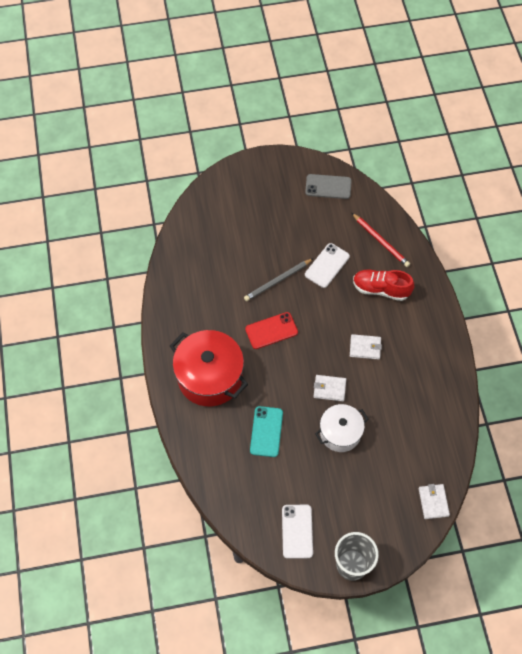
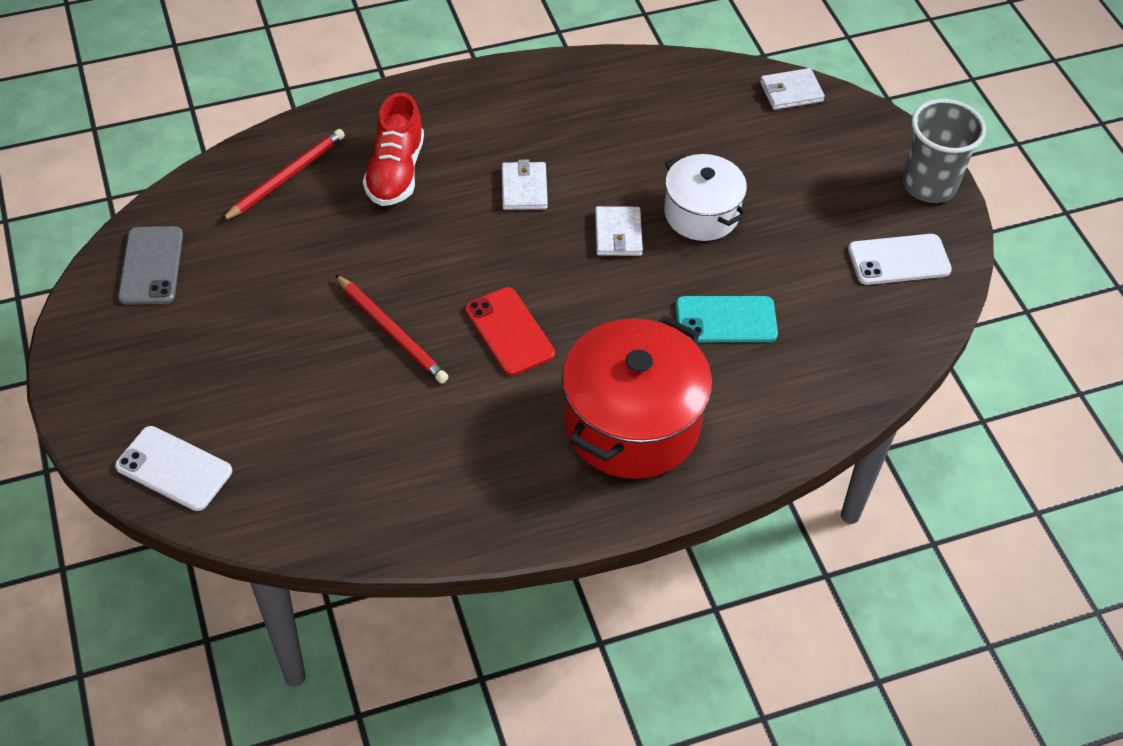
camera: 100 degrees left, 10 degrees down
(278, 281) = (392, 331): grey pencil -> red pencil
(327, 265) = (348, 255): white phone -> white phone (174, 469)

